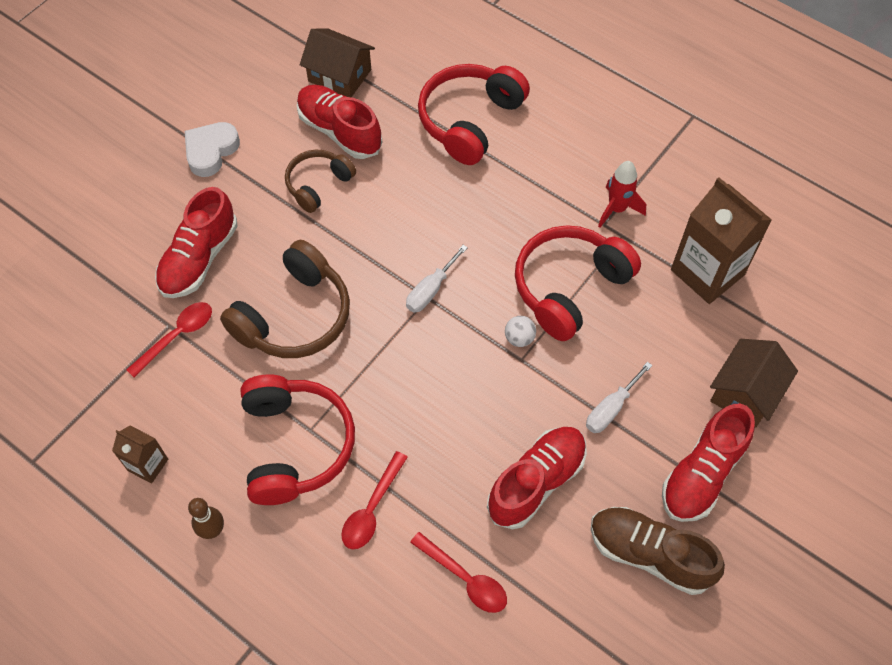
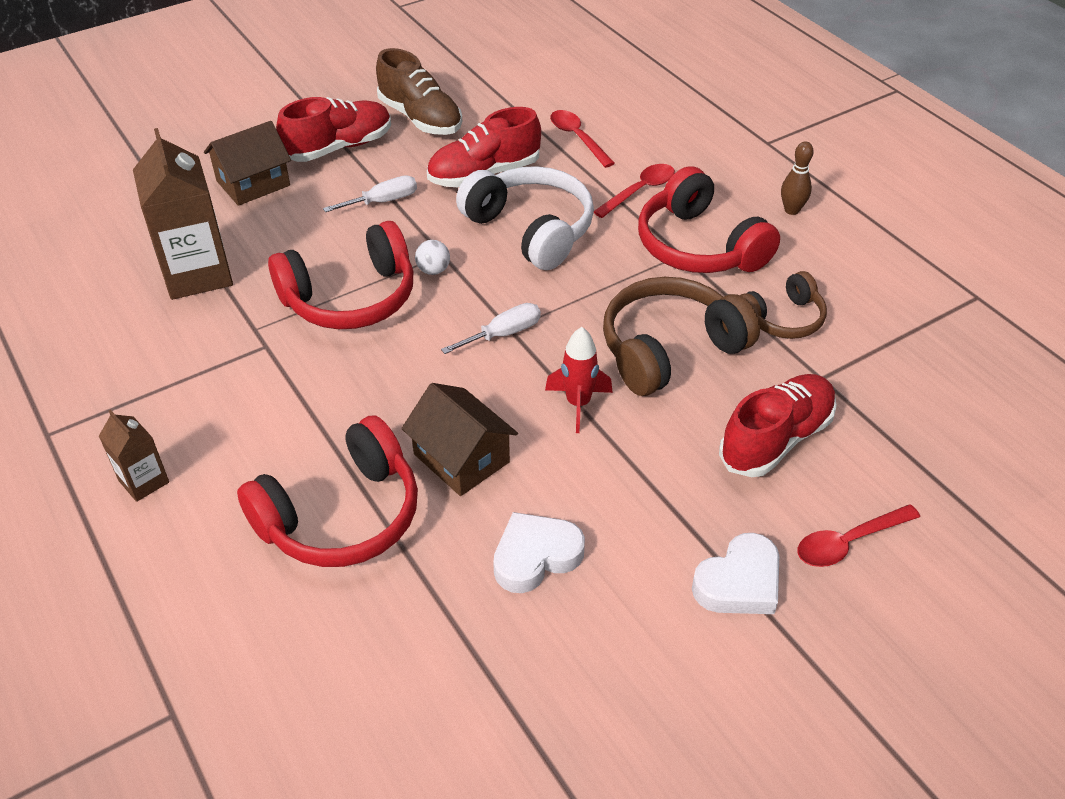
camera: 160 degrees left, 15 degrees down
(148, 465) = (852, 266): brown carton -> brown carton (144, 481)
(177, 336) = (812, 364): red spoon -> red spoon (848, 542)
(295, 445) = (698, 246): red headphones -> red headphones turned 45 degrees counterclockwise
(318, 184) = (593, 488): brown headphones -> brown headphones (782, 319)
(339, 75) = (499, 653): brown house -> brown house (461, 458)
(339, 131) = (535, 556): red shoe -> white heart
(457, 416) = (531, 229): none -> white headphones
(617, 209) = (238, 355): red rocket -> red rocket (578, 404)

